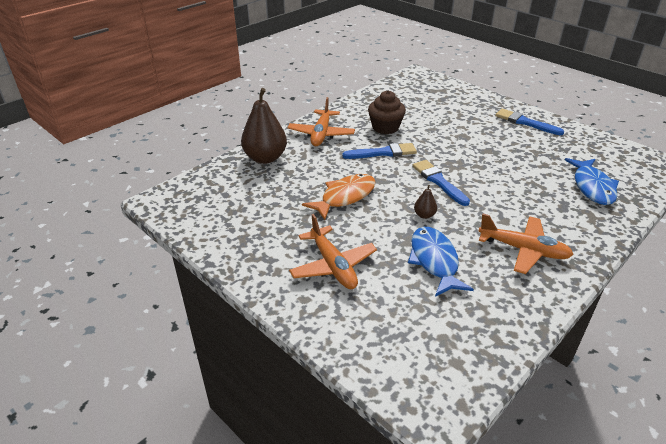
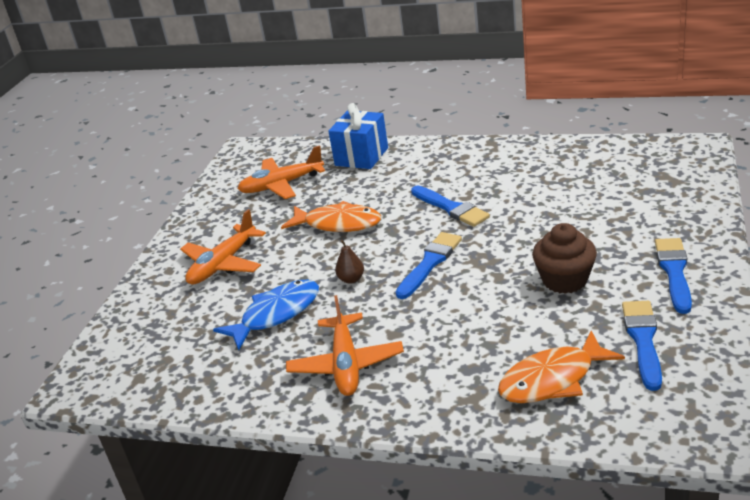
camera: 65 degrees right, 5 degrees down
(265, 158) = (361, 157): brown pear -> blue gift
(321, 134) = (445, 160): orange plane -> orange plane (281, 185)
(385, 127) = (511, 186): brown cupcake -> brown cupcake (564, 280)
(577, 152) = (643, 340): none -> blue brush
(592, 187) = (553, 379): blue fish -> orange fish

